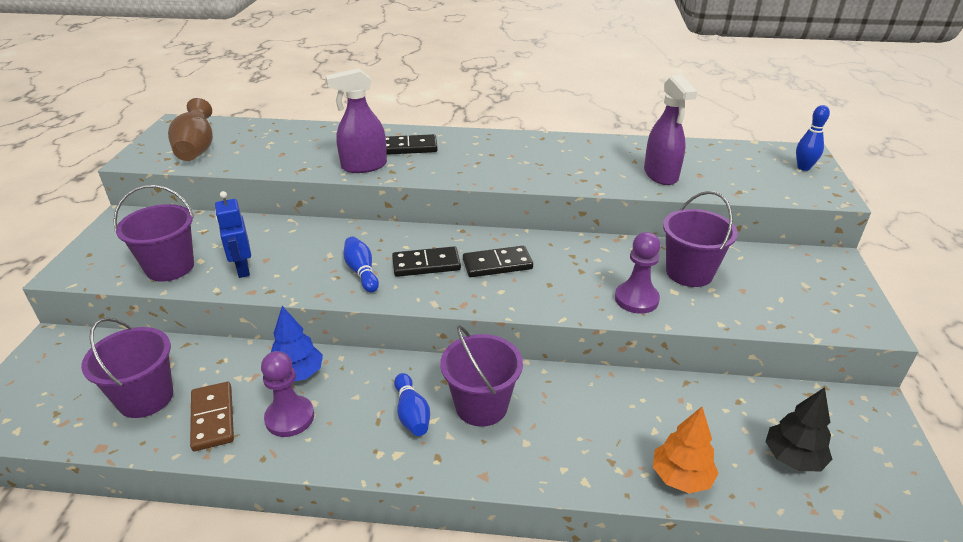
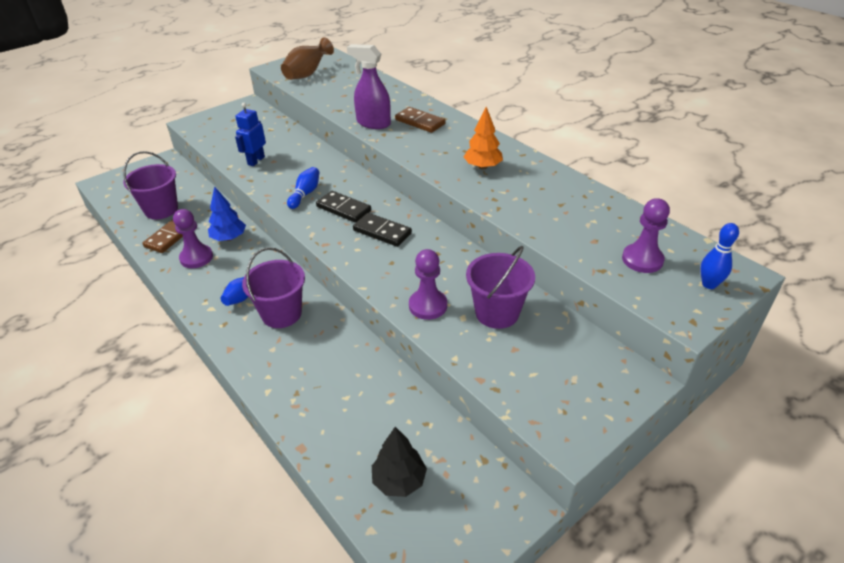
camera: 45 degrees right, 5 degrees up
(170, 267) = (229, 143): purple bucket -> none
(408, 147) = (420, 122): black domino -> brown domino
(660, 175) = (560, 225): purple spray bottle -> none
(681, 477) = (317, 432): orange tree -> orange tree (483, 167)
(746, 172) = (642, 260): none -> purple pawn

